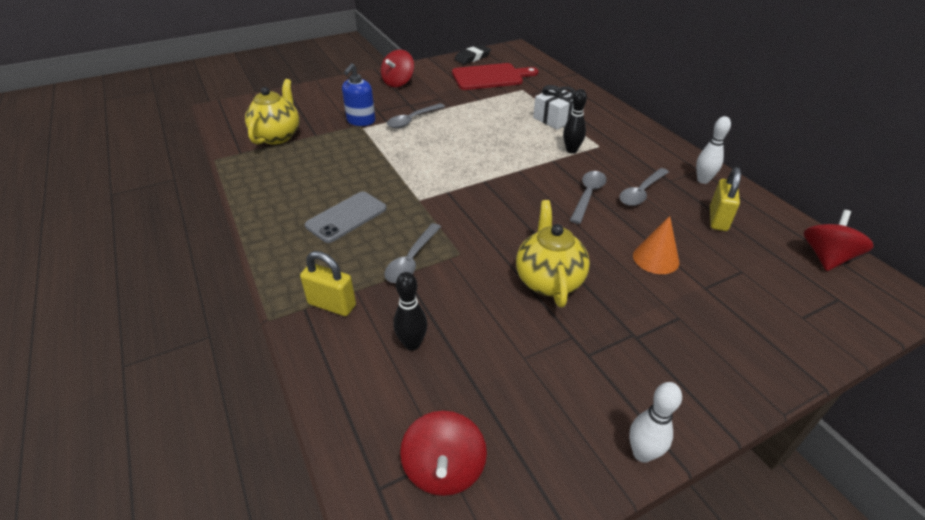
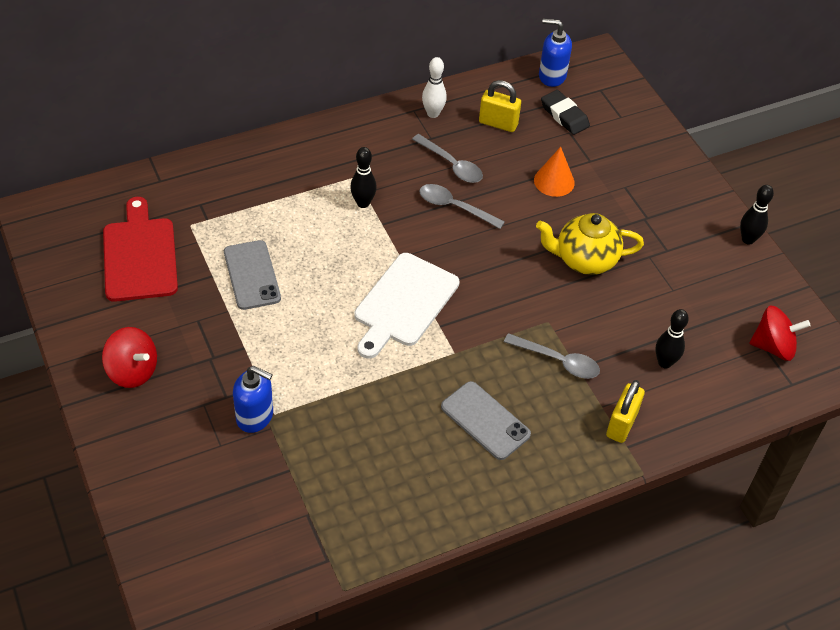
camera: 90 degrees left, 10 degrees up
(277, 136) = (286, 518): yellow teapot -> none
(412, 120) = (262, 355): grey spoon -> none
(468, 173) = (404, 303): none -> white cutting board
(472, 58) = (58, 270): black eraser -> black eraser (564, 115)
(483, 112) = (252, 275): none -> grey phone
(555, 118) = (283, 204): white gift -> none
(642, 453) = (748, 239): white bowling pin -> black bowling pin
(826, 257) = (552, 76): red spinning top -> blue soap dispenser

